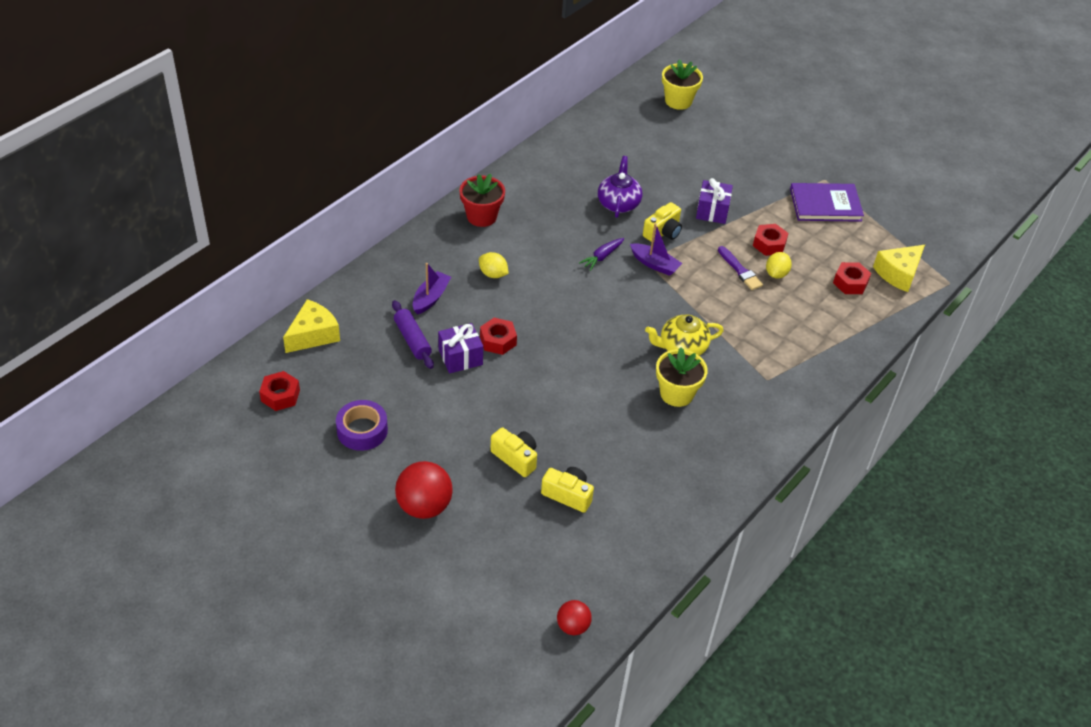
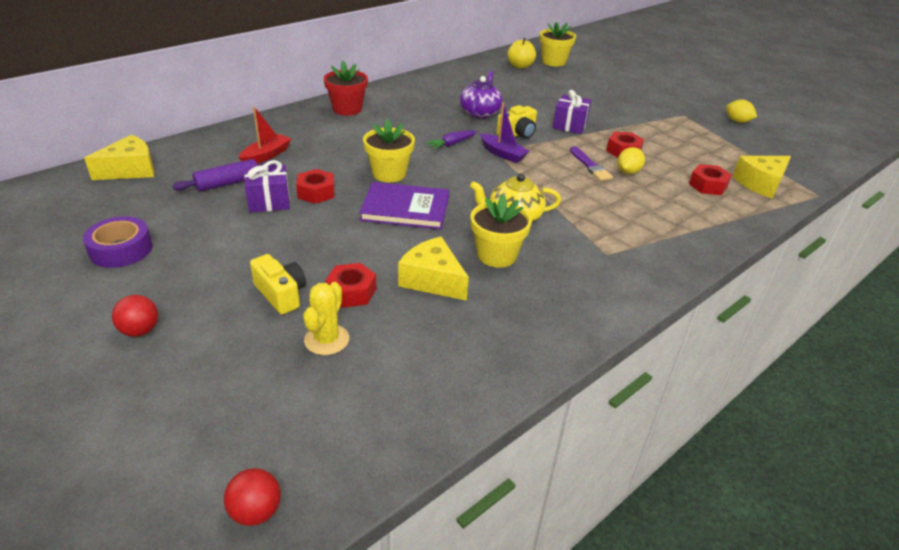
camera: 10 degrees right, 10 degrees down
(280, 395) = (57, 211): red nut -> red nut (351, 292)
(412, 340) = (228, 183): purple rolling pin -> purple rolling pin turned 75 degrees clockwise
(424, 506) = (140, 331): red ball -> red ball, size x0.57
(431, 298) = (266, 156): purple boat -> red boat
(493, 274) = (337, 146): yellow lemon -> yellow lemon (737, 121)
(555, 307) = (389, 174): none -> yellow flower pot
(568, 495) = (327, 340): yellow camera -> yellow cactus
(631, 427) = (432, 280): none -> yellow cheese
(643, 114) = (520, 66): none -> yellow apple
(825, 205) = (683, 131): purple book -> purple book (405, 209)

